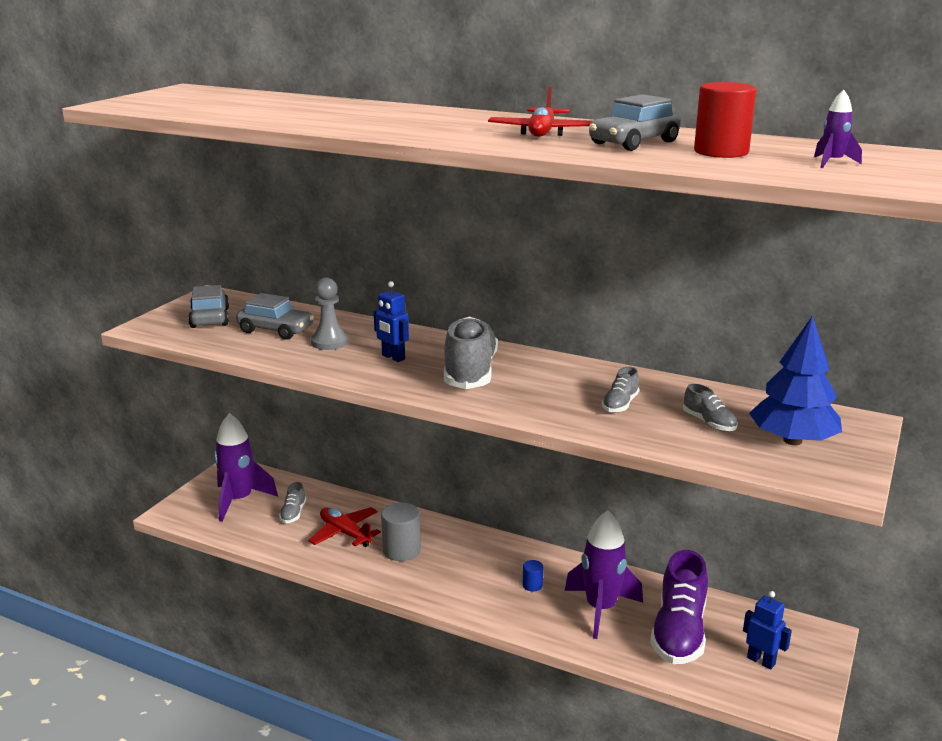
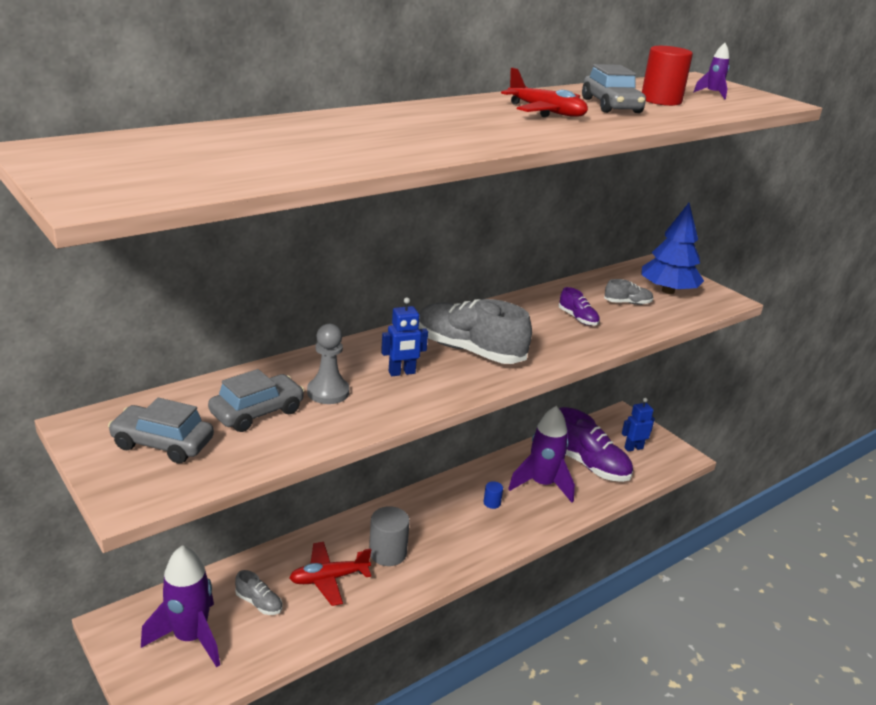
camera: 65 degrees left, 5 degrees up
(620, 404) = (578, 318): grey shoe -> purple shoe

